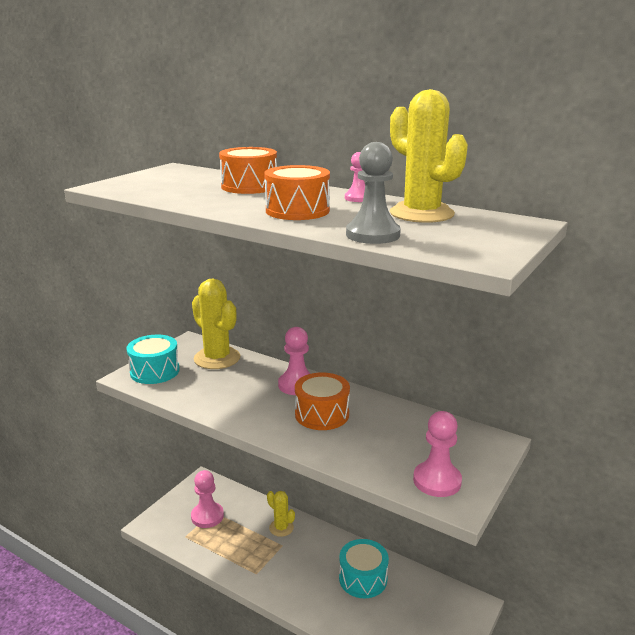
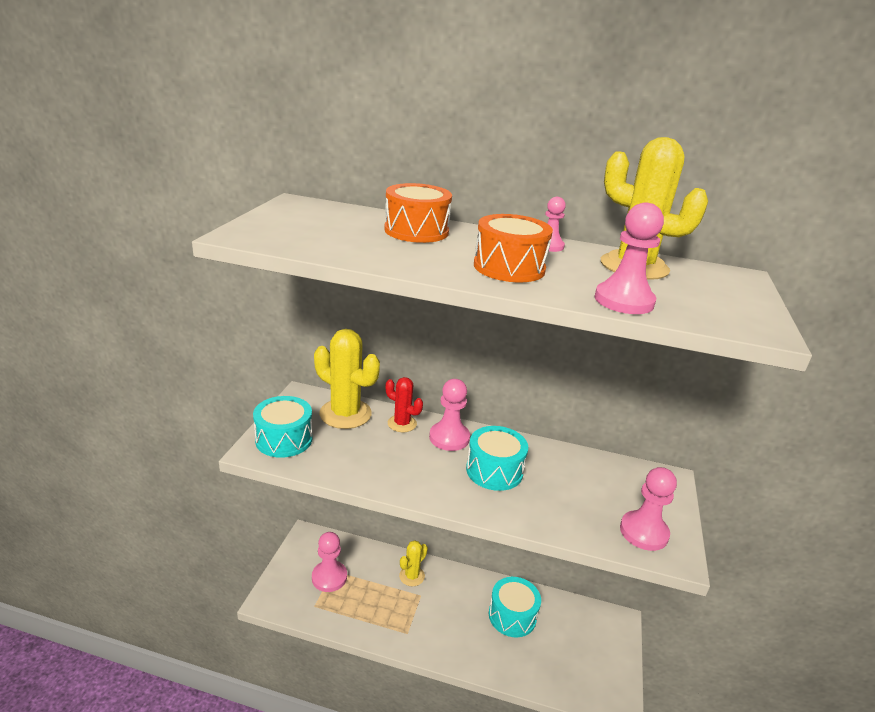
camera: 20 degrees left, 5 degrees up
(261, 370) = (402, 423): none -> red cactus
(281, 528) = (412, 576): yellow cactus -> yellow cactus turned 75 degrees counterclockwise
(322, 414) = (494, 470): orange drum -> turquoise drum
(373, 235) = (624, 301): grey pawn -> pink pawn

